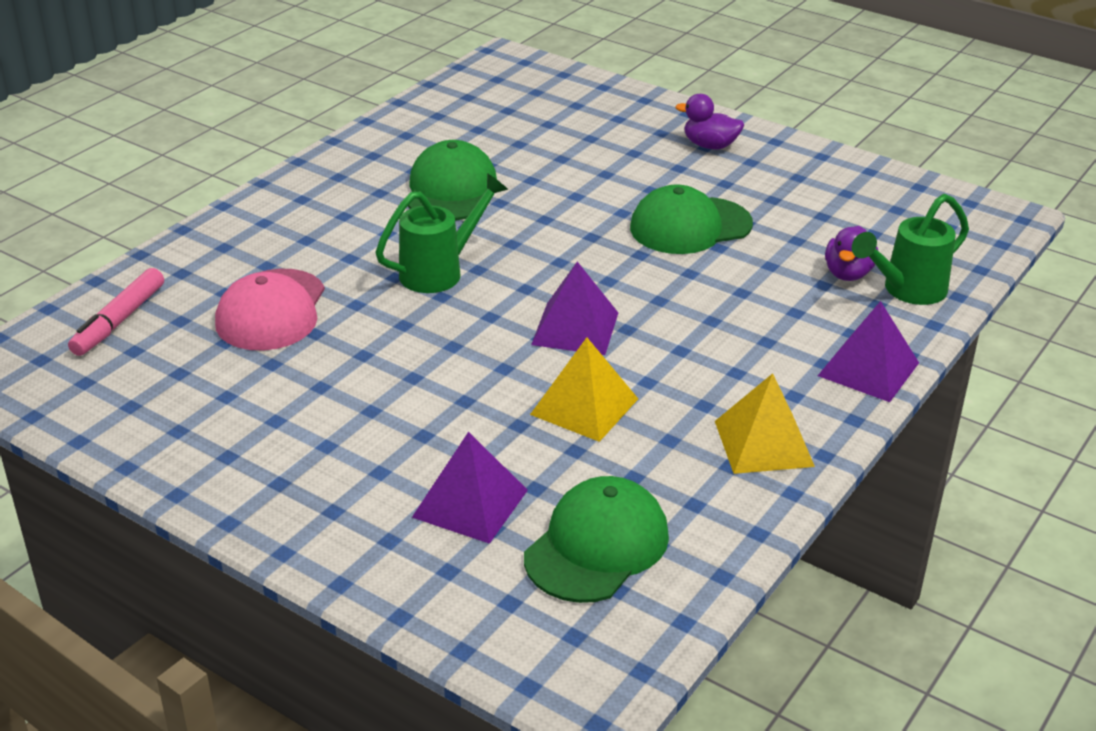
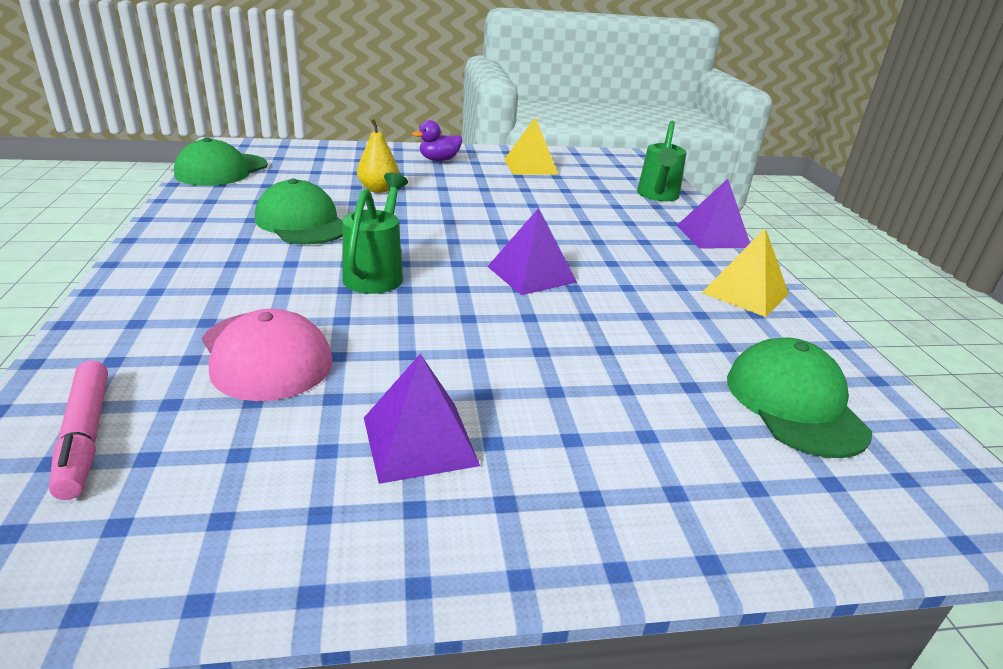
camera: 45 degrees left, 5 degrees down
(470, 503) = (674, 423): purple pyramid -> purple pyramid (419, 440)
(578, 170) = (378, 189): none -> yellow pear
(584, 406) = (621, 317): yellow pyramid -> yellow pyramid (530, 166)
(690, 226) = (498, 199): green cap -> green cap (221, 170)
(848, 273) = (618, 197): purple duck -> none

